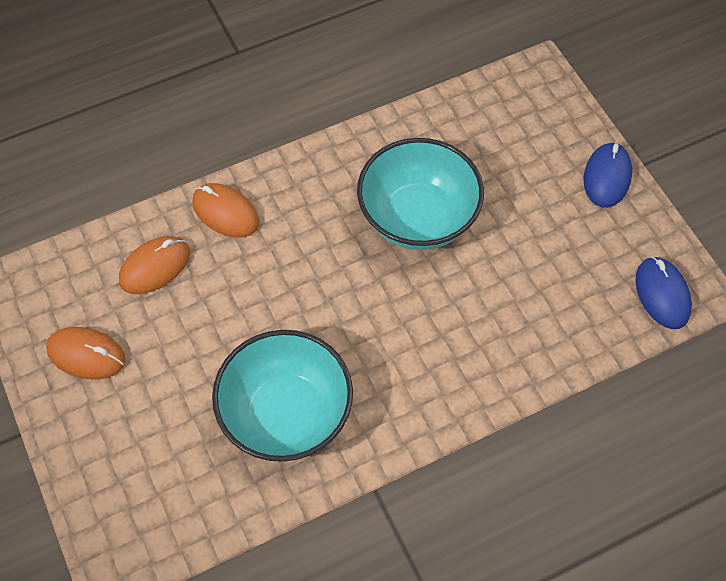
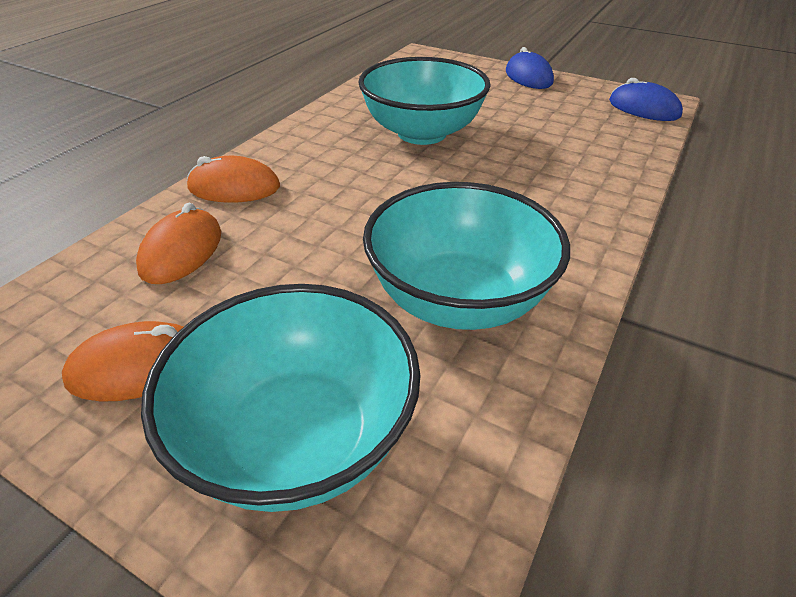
camera: 35 degrees left, 20 degrees down
(134, 451) = (298, 437): none -> turquoise bowl

